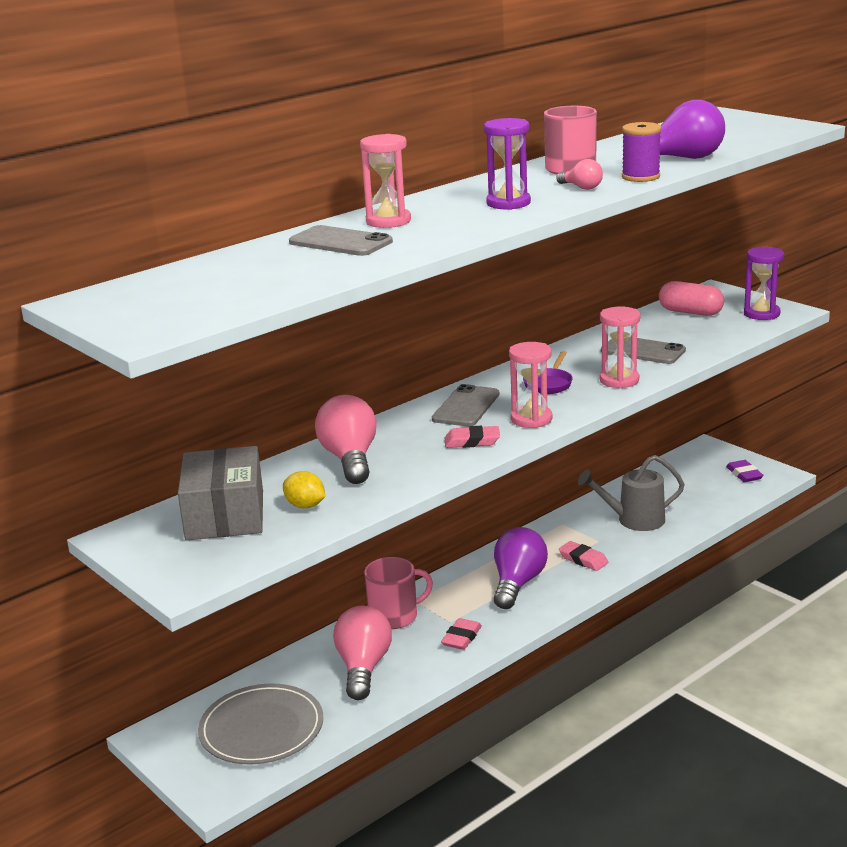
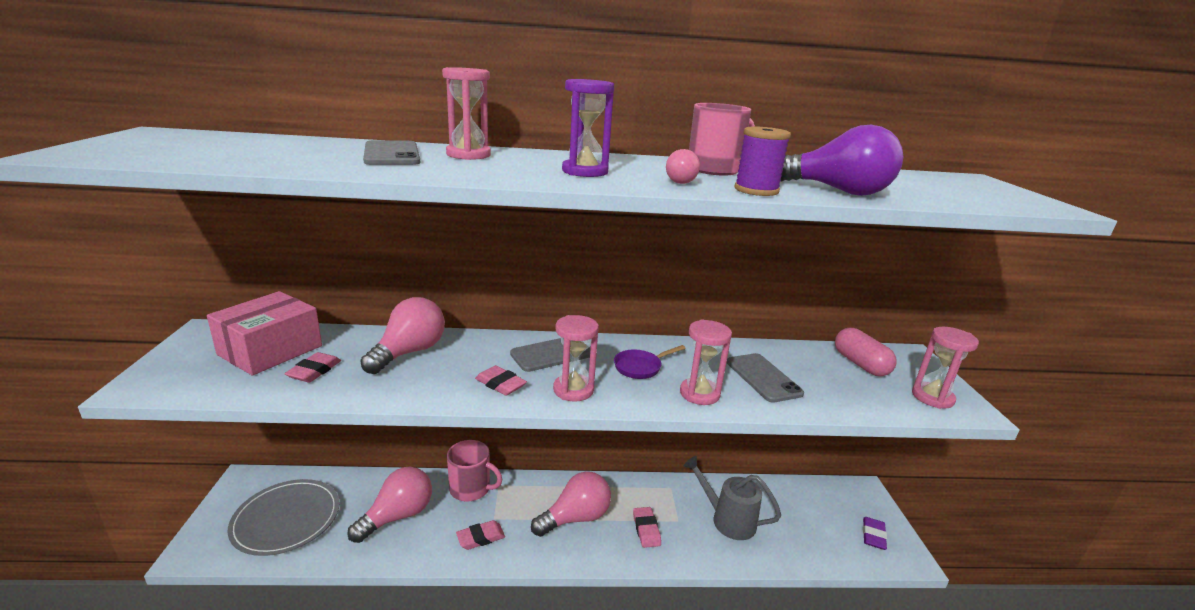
camera: 35 degrees right, 0 degrees up
(225, 515) = (270, 350): grey box -> pink box
(305, 506) = (314, 371): yellow lemon -> pink eraser
(517, 583) = (575, 518): purple light bulb -> pink light bulb
(761, 314) = (932, 397): purple hourglass -> pink hourglass

